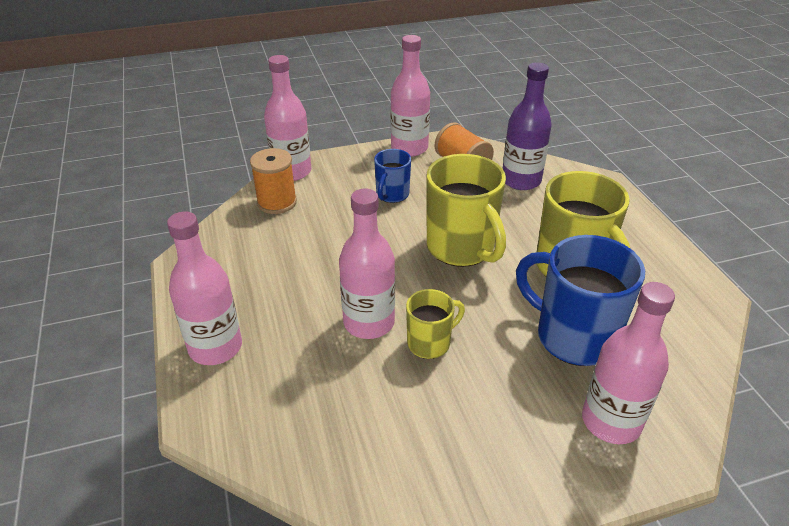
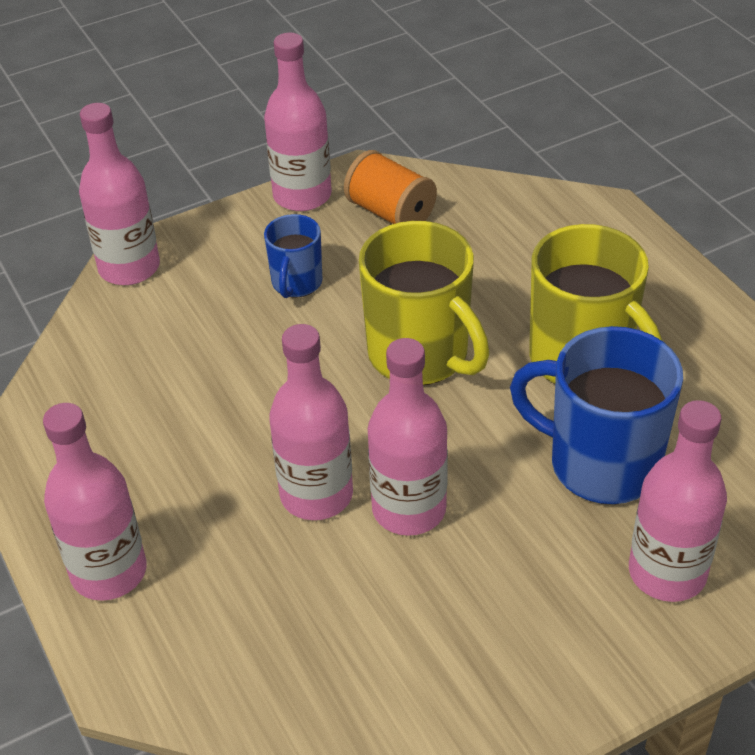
camera: 10 degrees left, 5 degrees up
(277, 202) = (123, 326): orange spool -> none
(430, 343) = (409, 509): yellow mug -> pink bottle
(521, 180) = (484, 227): purple bottle -> none

